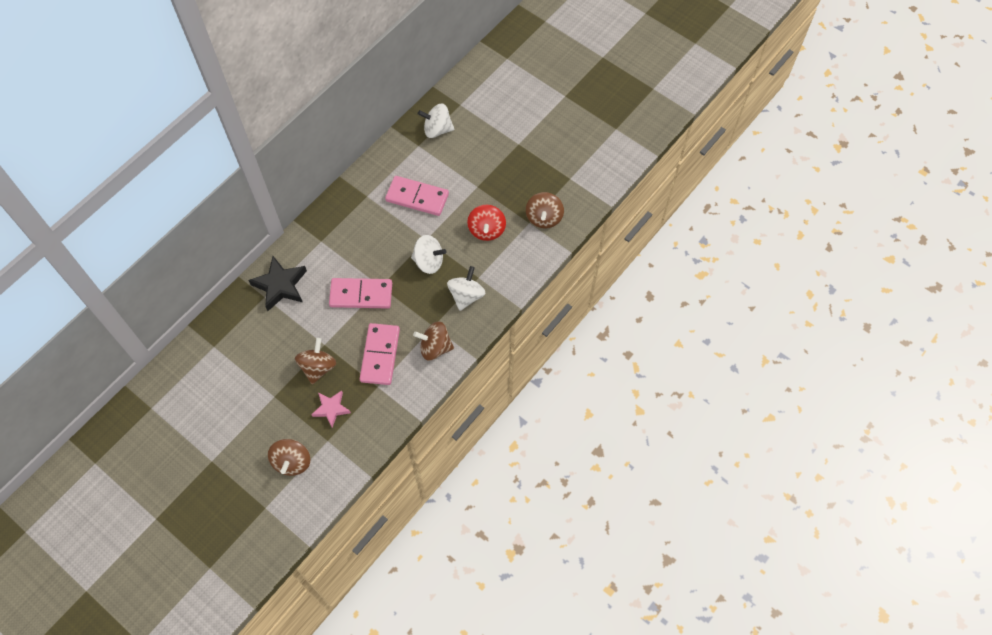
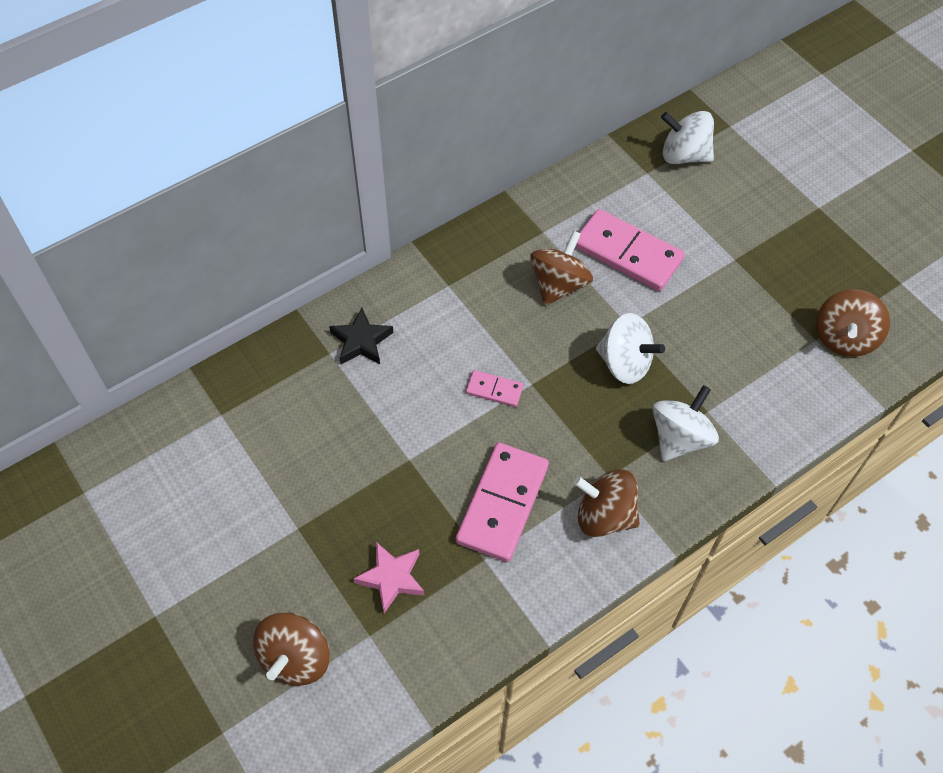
camera: 15 degrees right, 5 degrees down
(280, 285) = (361, 341): black star -> black star, size x0.63
(318, 367) = (387, 497): brown spinning top -> brown spinning top (559, 284)
(361, 294) = (494, 390): pink domino -> pink domino, size x0.49
(486, 230) = (738, 334): red spinning top -> none

